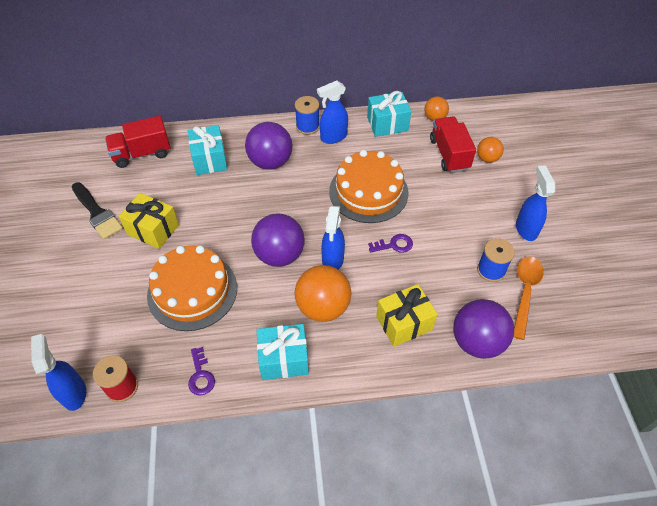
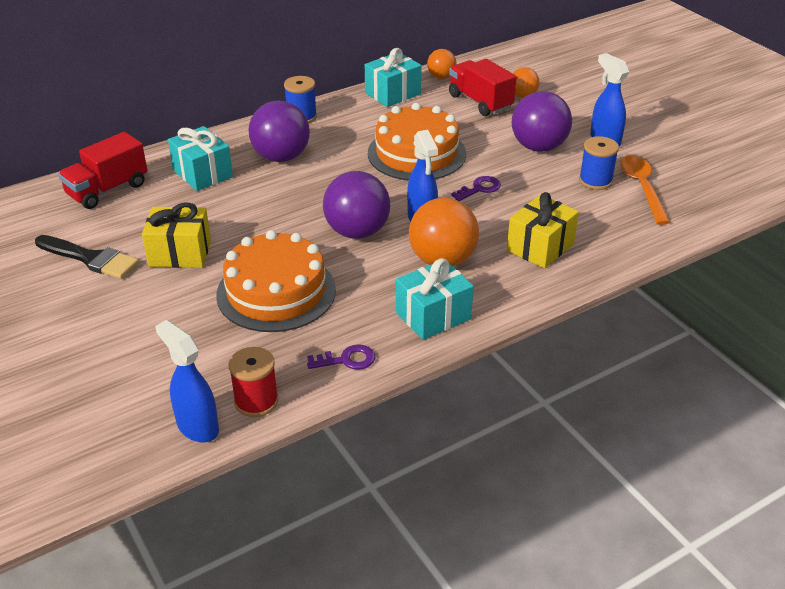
camera: 25 degrees left, 15 degrees down
(200, 375) = (347, 360): purple key -> purple key turned 60 degrees counterclockwise
(333, 137) = (339, 119): blue spray bottle -> none
(477, 341) = (625, 239): purple ball -> purple ball (538, 147)

